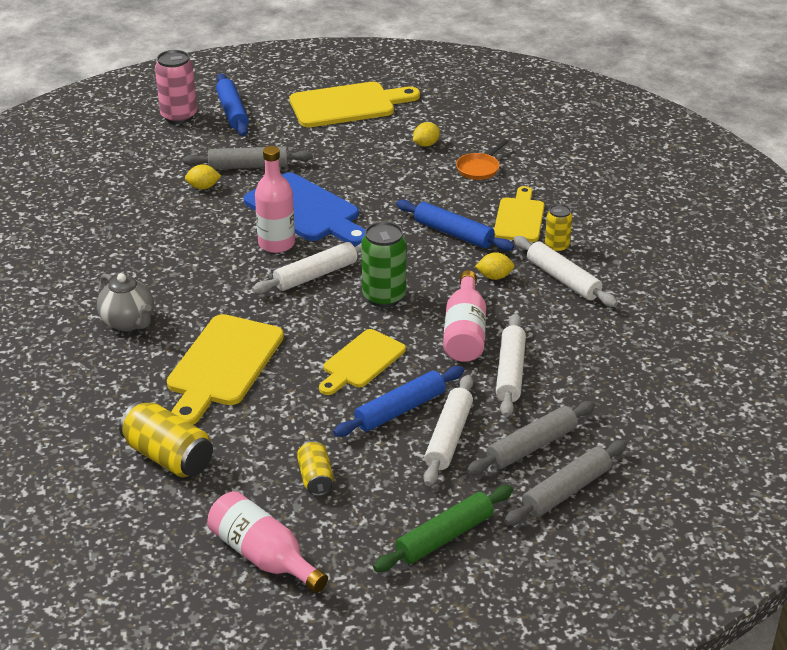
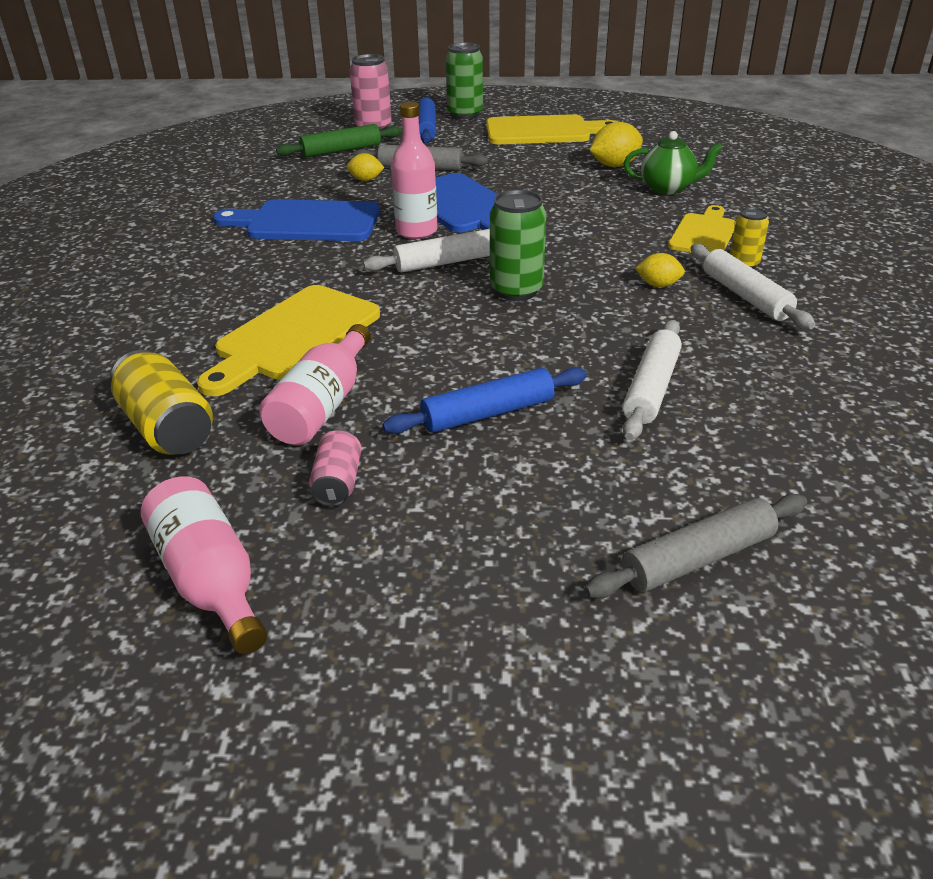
camera: 15 degrees right, 0 degrees up
(128, 322) = (216, 283): grey teapot -> none
(173, 245) = (306, 222): none -> blue cutting board
(263, 88) = (465, 114): none -> green can
(315, 478) = (338, 482): yellow can -> pink can
(361, 361) = (461, 353): yellow cutting board -> none
(426, 144) = (614, 165): yellow lemon -> yellow lemon, size x1.64
(444, 537) = (487, 598): green rolling pin -> green rolling pin (341, 150)
(448, 437) = (541, 456): white rolling pin -> none
(453, 233) = (620, 240): blue rolling pin -> none
(465, 332) = (603, 337): pink bottle -> pink bottle (323, 405)
(479, 168) = (668, 188): orange pan -> green teapot
(531, 446) = (658, 486): grey rolling pin -> none

